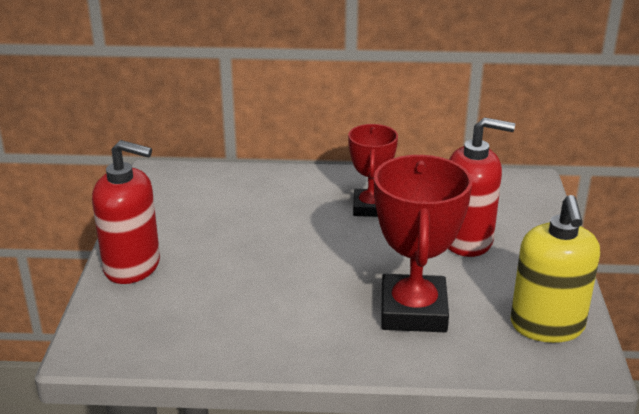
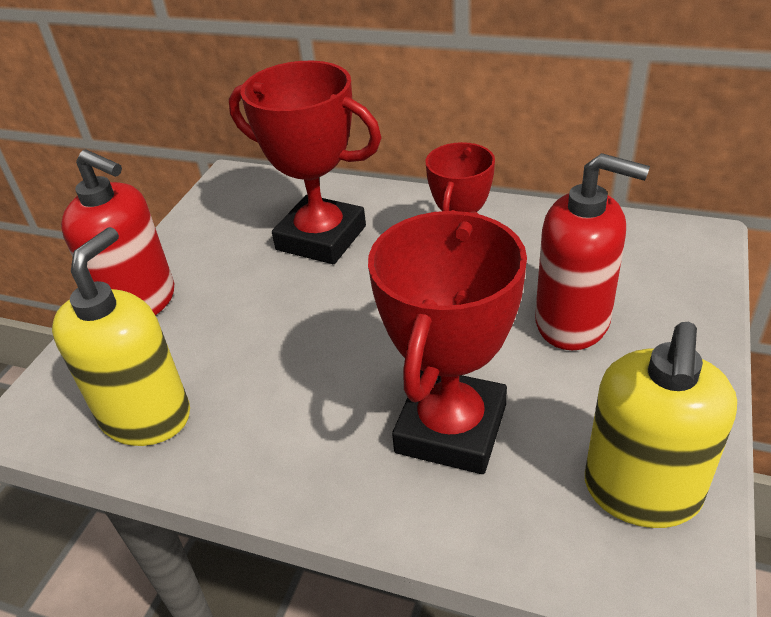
camera: 20 degrees right, 10 degrees up
(186, 335) = (146, 416): none -> yellow soap dispenser
(257, 207) = (321, 238): none -> red trophy

